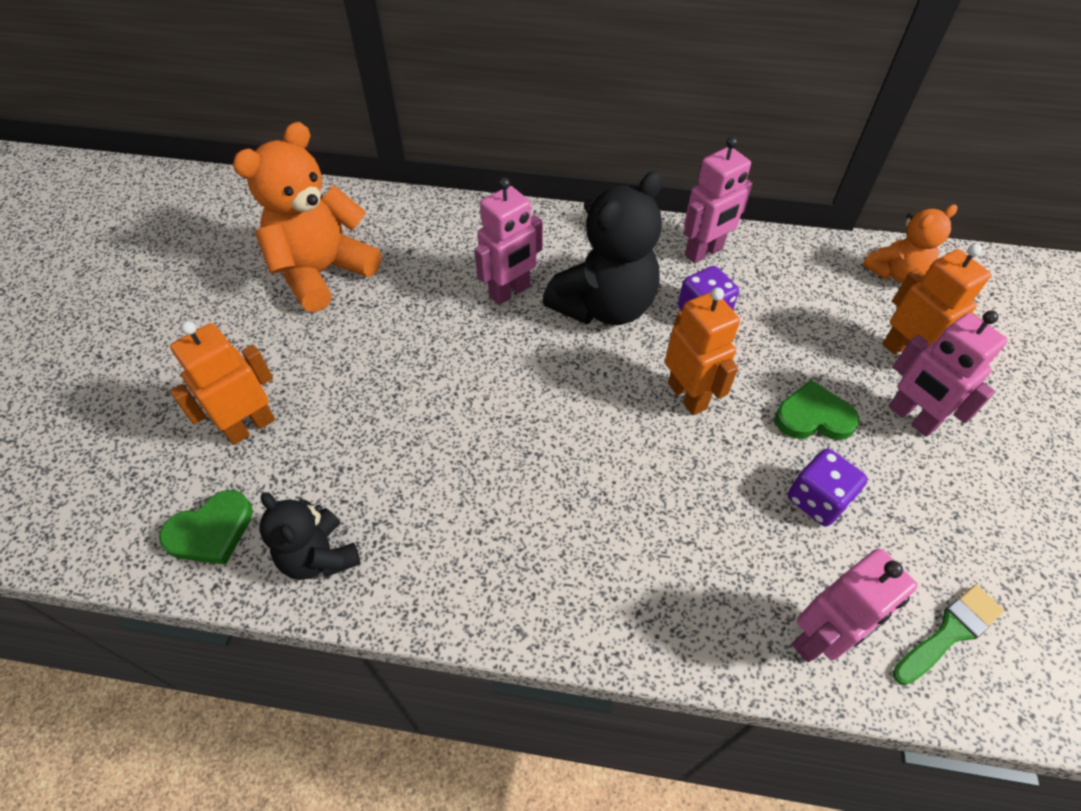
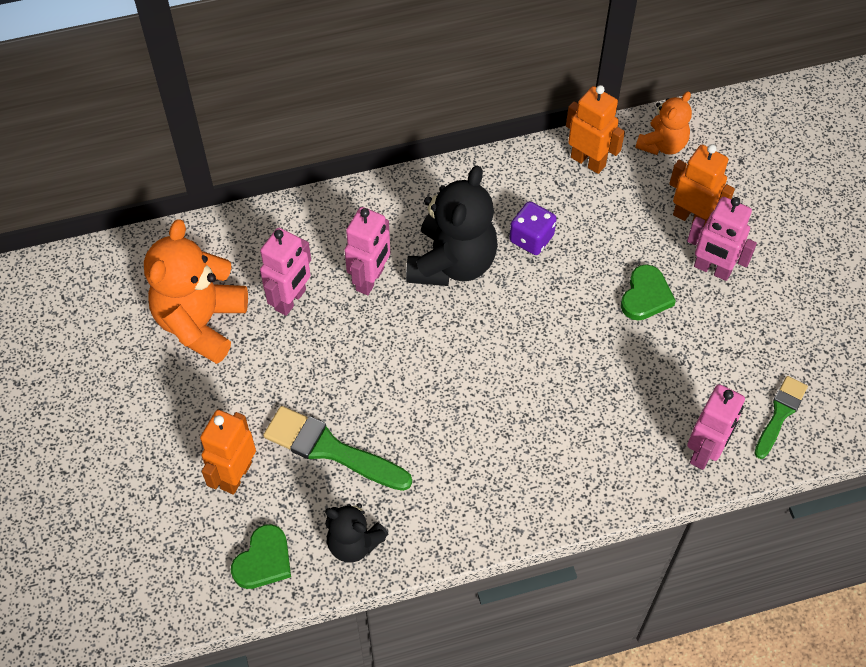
camera: 25 degrees left, 5 degrees up
(363, 440) = (330, 449): none -> green brush
(687, 396) = (550, 315): orange robot -> orange robot (588, 161)
(704, 252) = (508, 181): pink robot -> pink robot (291, 300)
(813, 417) = (645, 296): green heart -> green heart turned 135 degrees clockwise
(817, 499) = (670, 358): purple dice -> none

